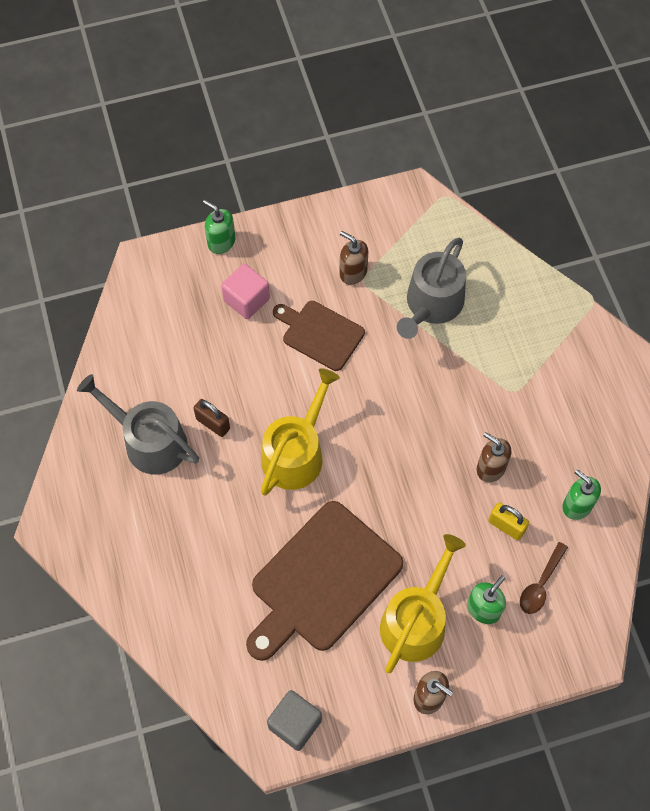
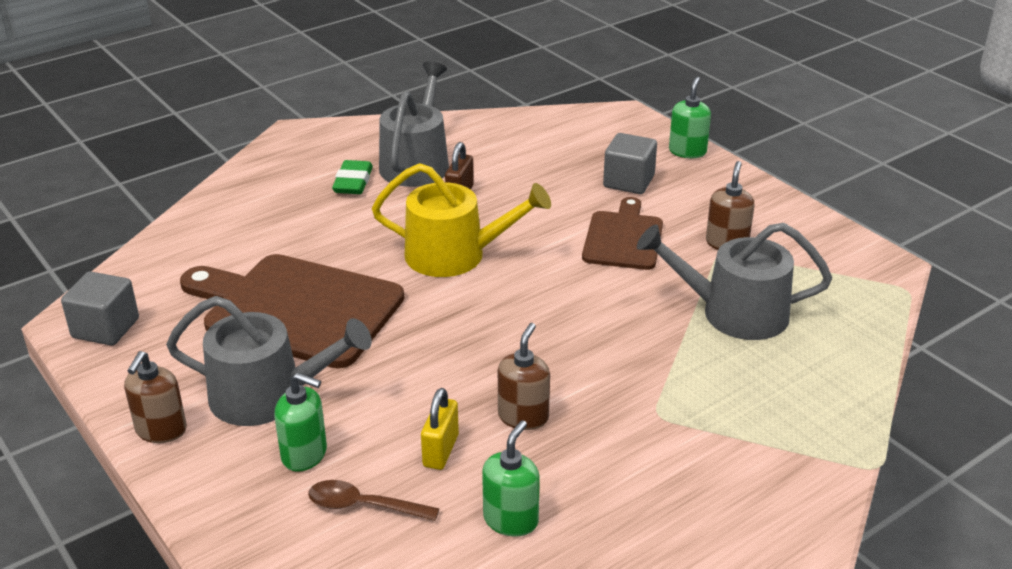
camera: 70 degrees right, 30 degrees down
(158, 498) = (353, 182): none -> green eraser
(246, 300) = (628, 182): pink cube -> grey cube
(416, 620) = (268, 396): yellow watering can -> grey watering can

